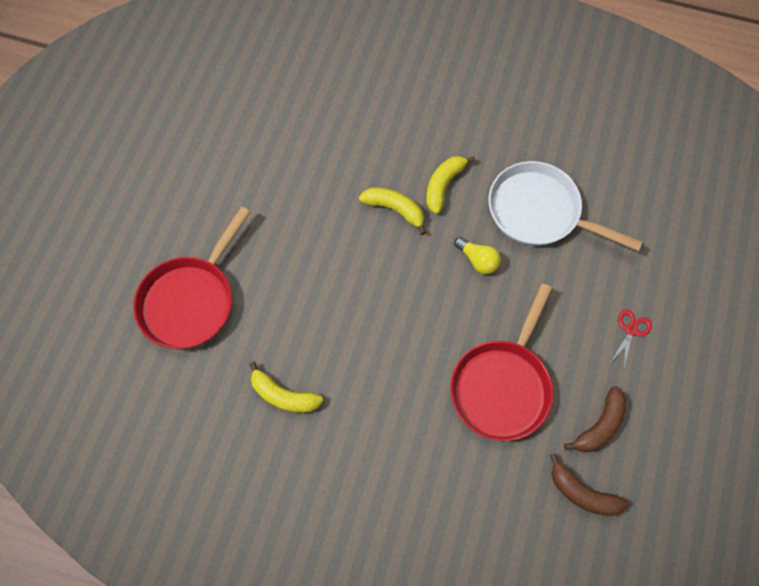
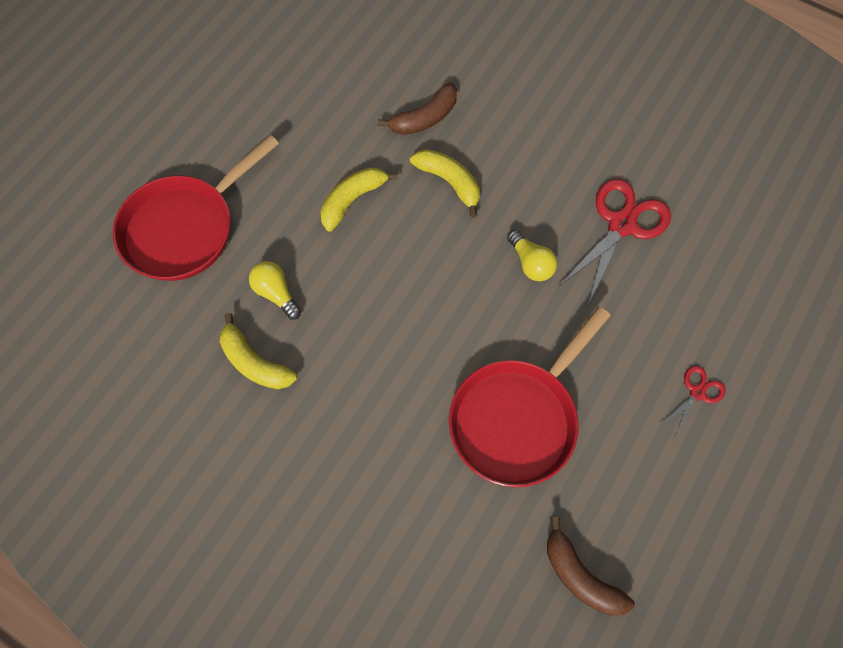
camera: 15 degrees right, 0 degrees up
(283, 335) = (276, 293): none -> yellow light bulb
(443, 186) = (515, 168): yellow banana -> yellow banana (352, 200)
(539, 212) = (621, 225): white pan -> red scissors
(600, 425) = (626, 498): brown banana -> brown banana (425, 118)

